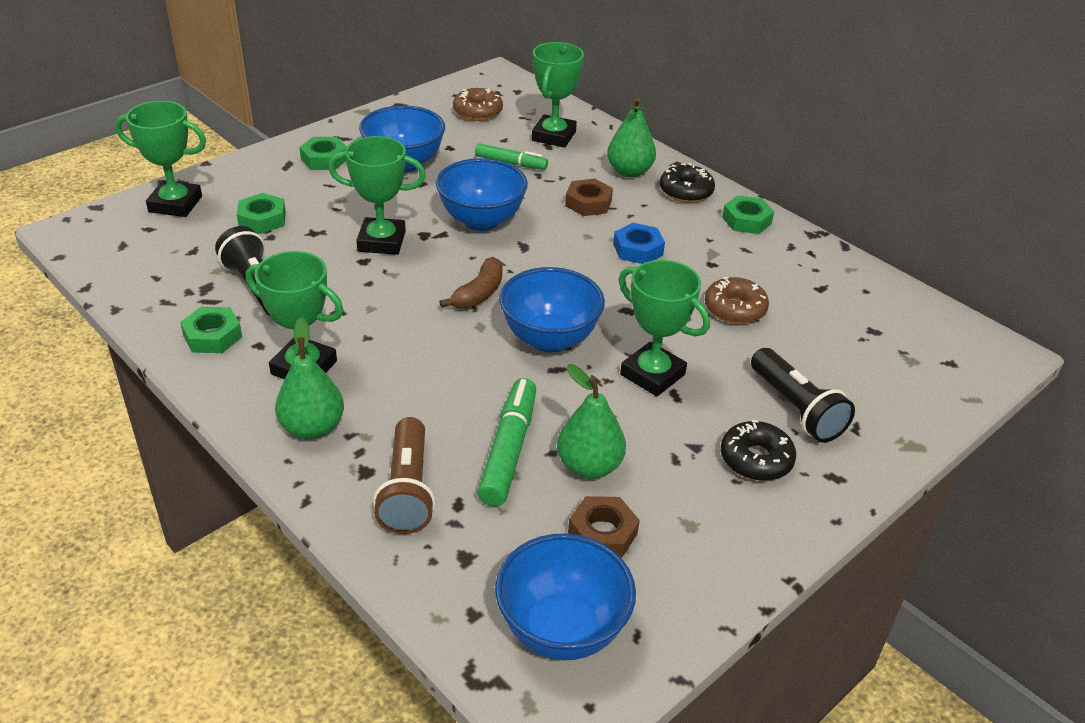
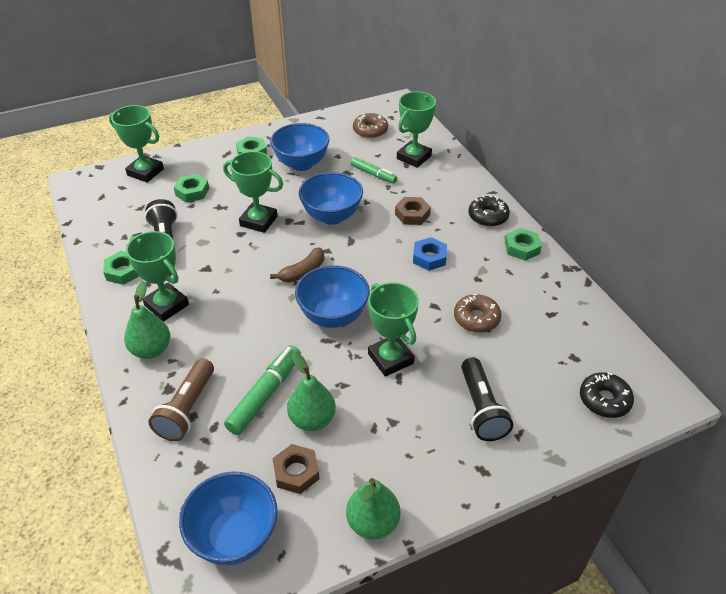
camera: 20 degrees right, 5 degrees up
(629, 172) = (454, 194): green pear -> green pear (372, 523)
(756, 459) = (431, 442): black donut -> black donut (604, 400)

